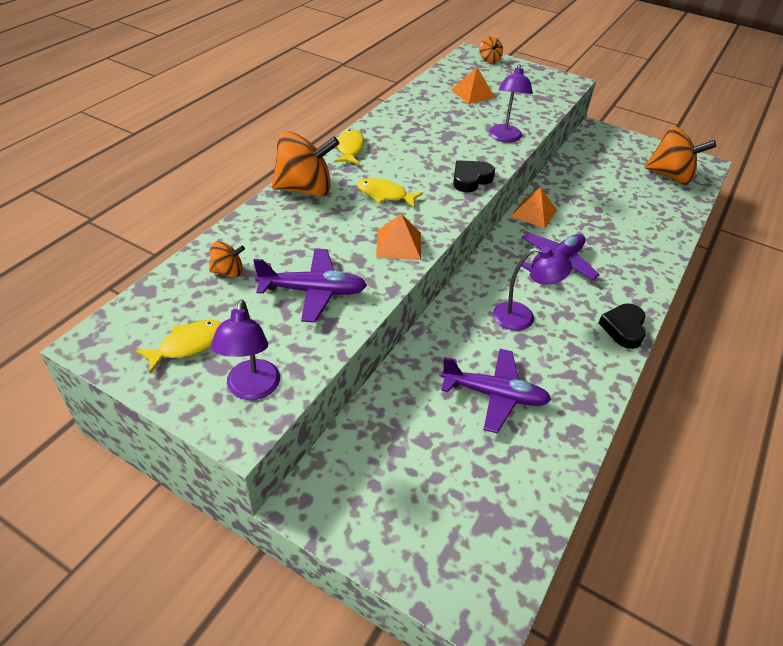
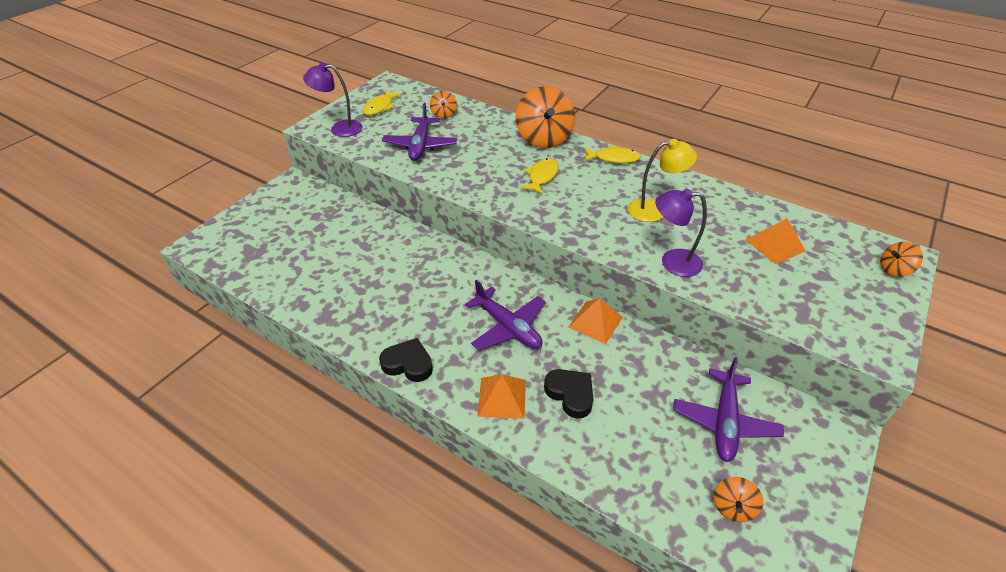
camera: 95 degrees right, 0 degrees up
(188, 345) = (380, 107): yellow fish -> yellow fish turned 60 degrees clockwise
(398, 244) = (472, 182): orange pyramid -> orange pyramid (502, 397)
(435, 137) = (654, 210): none -> yellow lamp
(470, 179) = (577, 228): black heart -> black heart (570, 394)
(494, 395) = (348, 264): purple plane -> purple plane (724, 421)
(522, 317) = (430, 291): purple lamp -> none
(670, 176) = (732, 507): orange spinning top -> orange spinning top, size x0.48

